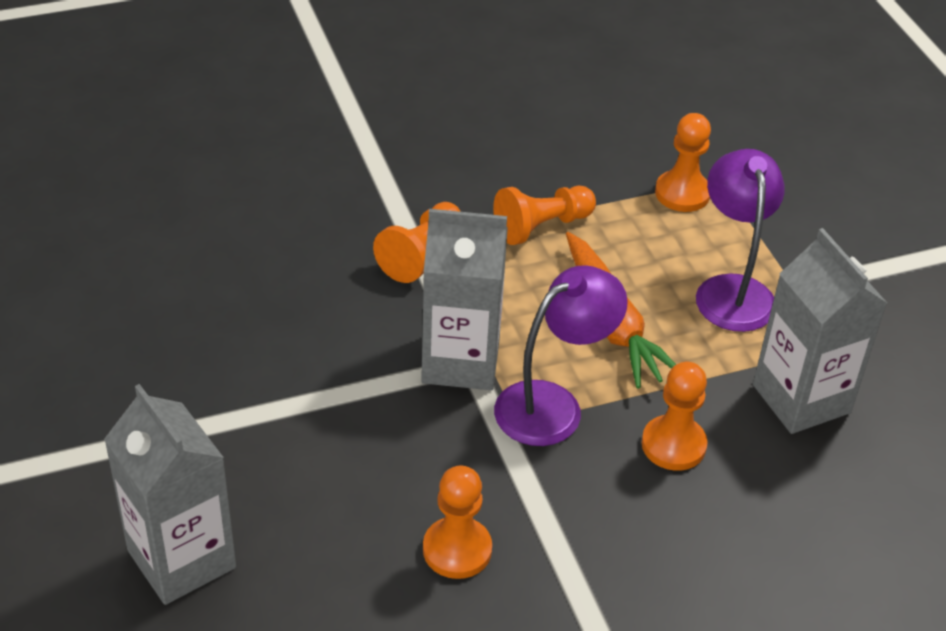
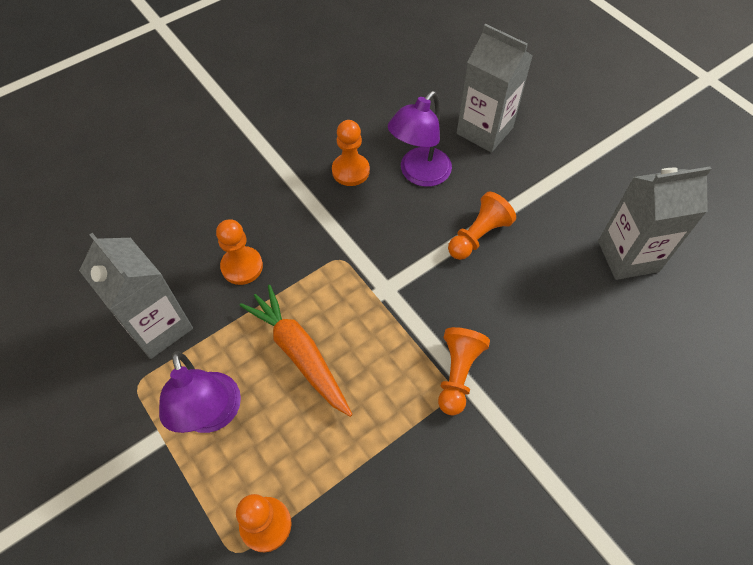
camera: 165 degrees right, 15 degrees up
(460, 361) = (392, 288): grey carton -> grey carton (628, 256)
(541, 226) = (377, 437): orange pawn -> orange pawn (478, 235)
(553, 405) = (323, 273): purple lamp -> purple lamp (419, 174)

